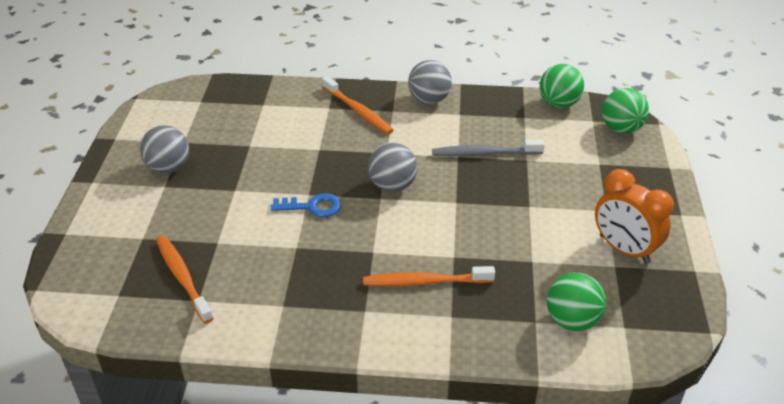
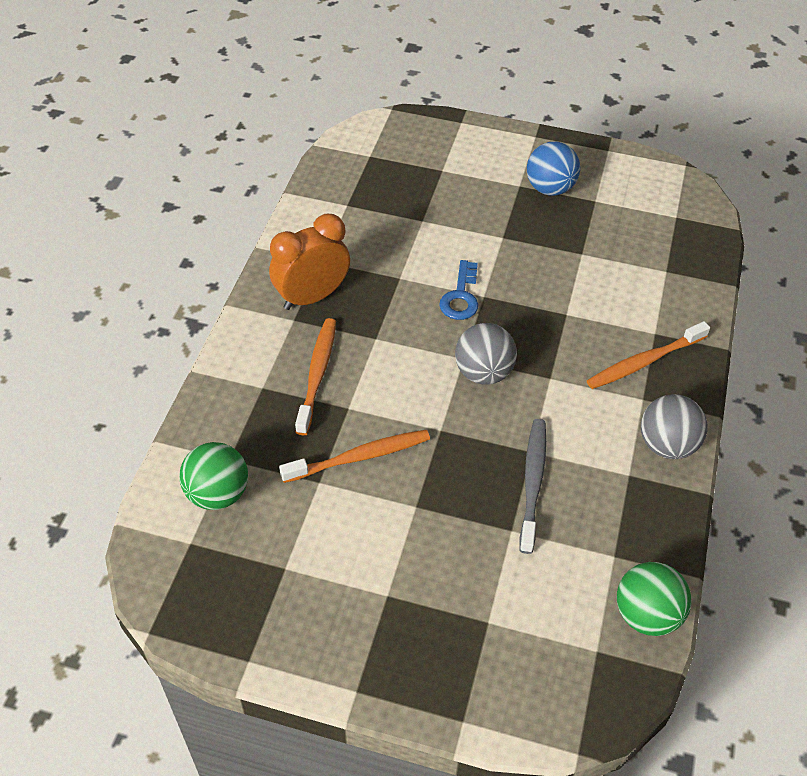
camera: 100 degrees right, 10 degrees up
(168, 168) = (550, 188): grey ball -> blue ball
(183, 278) = (378, 195): orange toothbrush -> orange toothbrush (359, 457)
(621, 129) = (570, 685): green ball -> none
(624, 249) = (310, 589): orange clock -> orange clock (312, 297)

